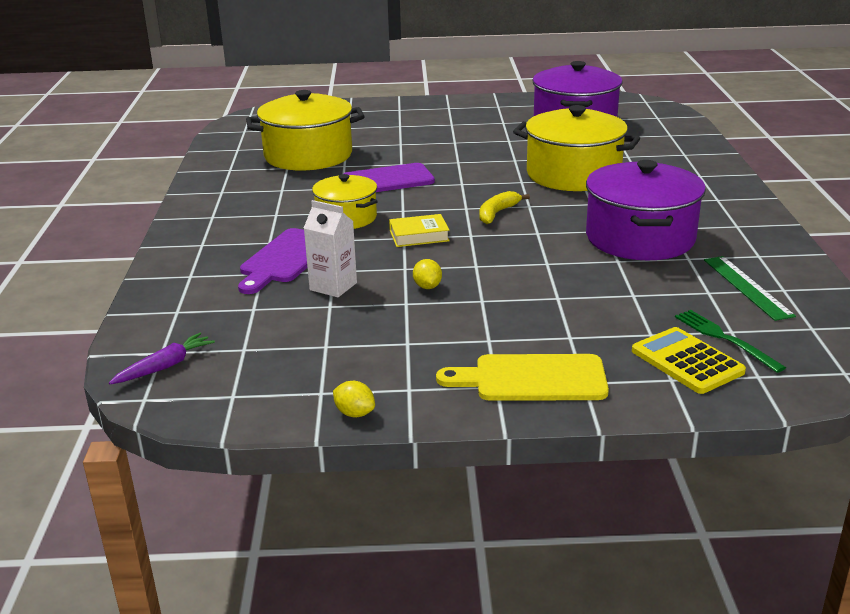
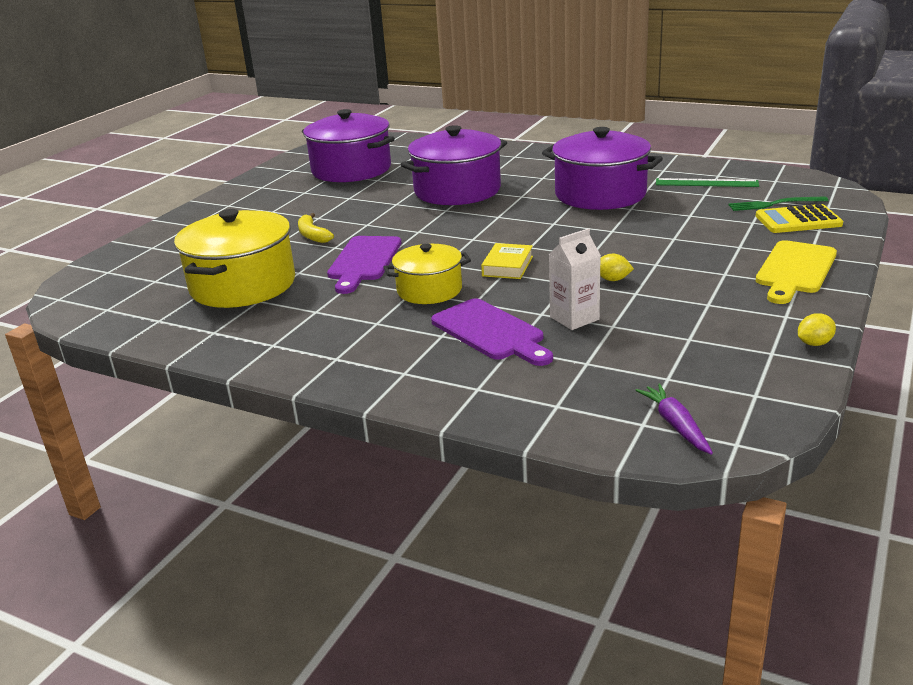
camera: 60 degrees left, 0 degrees up
(497, 213) = (498, 230): yellow banana -> yellow banana (312, 235)
(573, 174) = (457, 190): yellow pot -> purple pot

